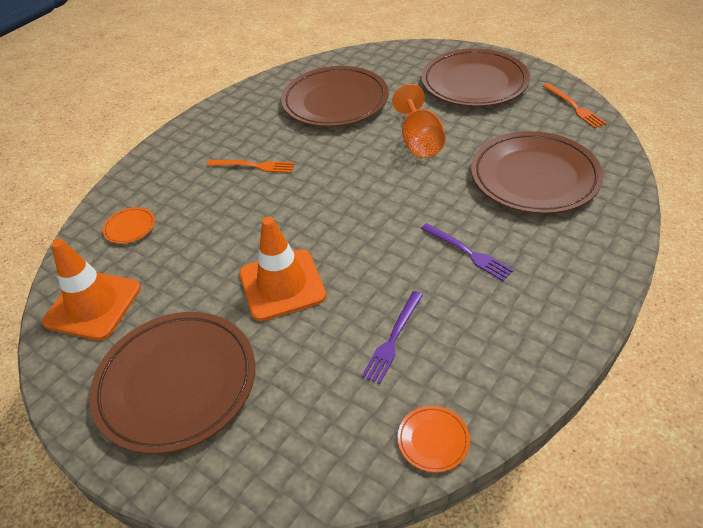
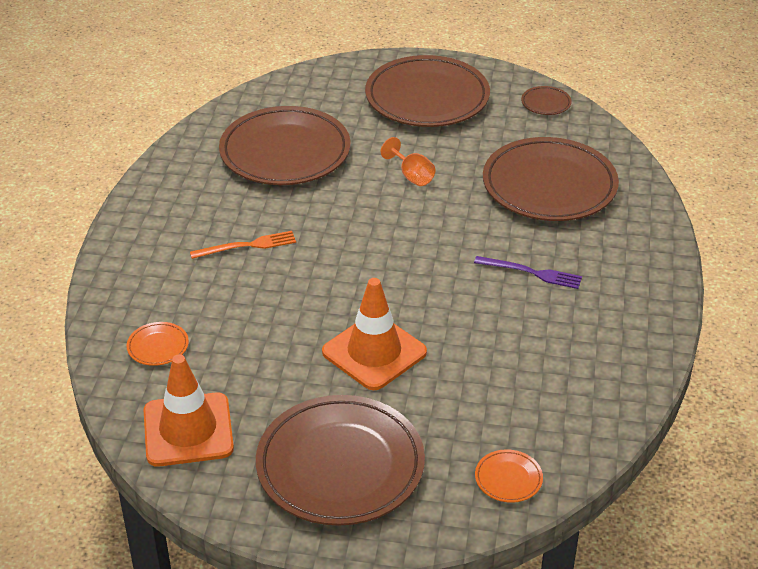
camera: 30 degrees left, 5 degrees down
(393, 339) = (513, 365): purple fork -> none
(419, 141) = (412, 175): orange goblet -> orange goblet, size x0.63
(433, 440) = (599, 430): orange plate -> orange plate (508, 478)
(574, 107) = (546, 103): orange fork -> brown plate

